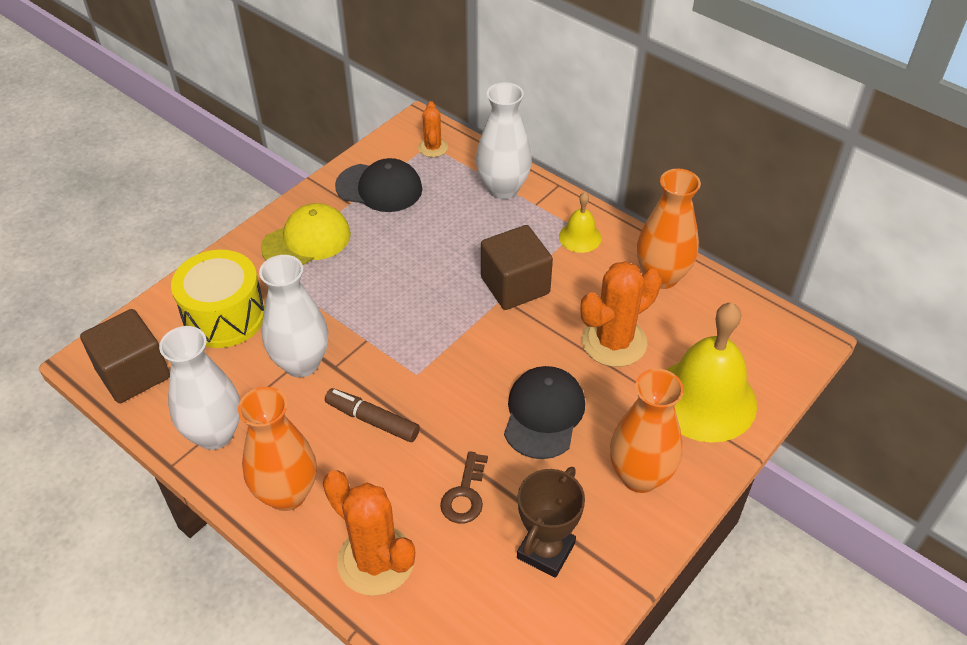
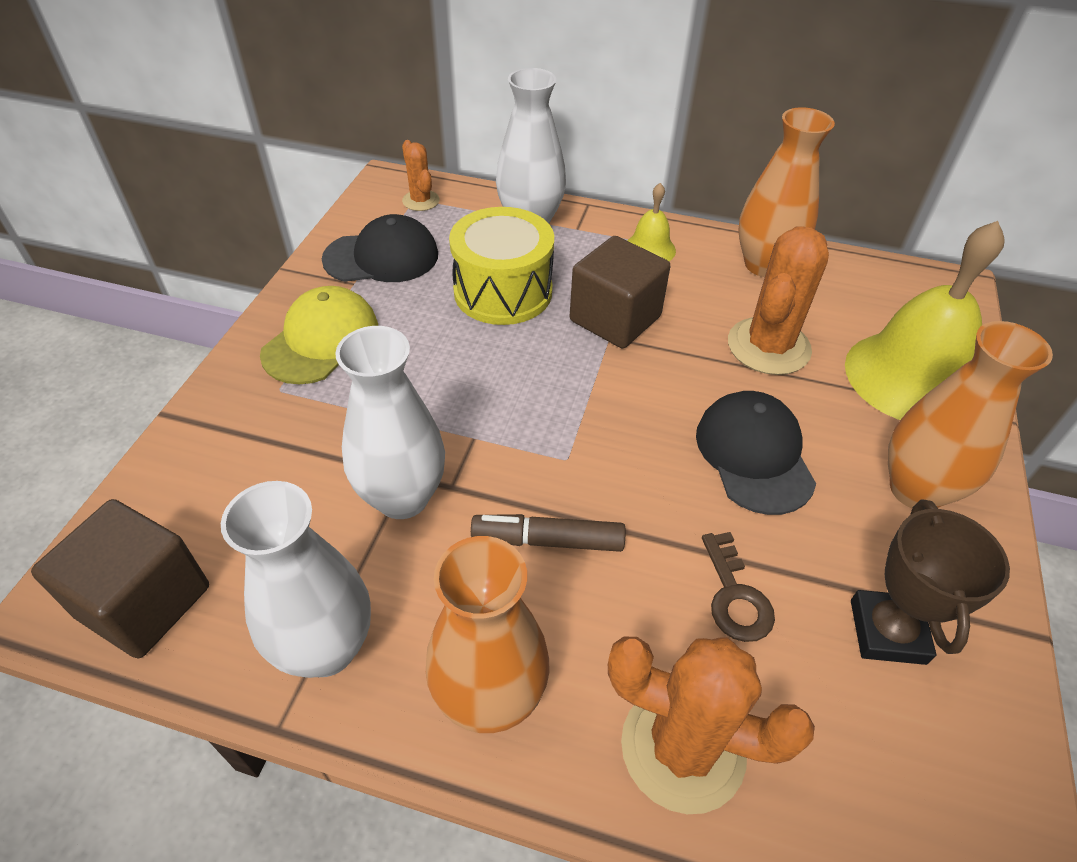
camera: 25 degrees left, 0 degrees up
(224, 316) = (253, 470): yellow drum -> yellow drum (503, 291)

